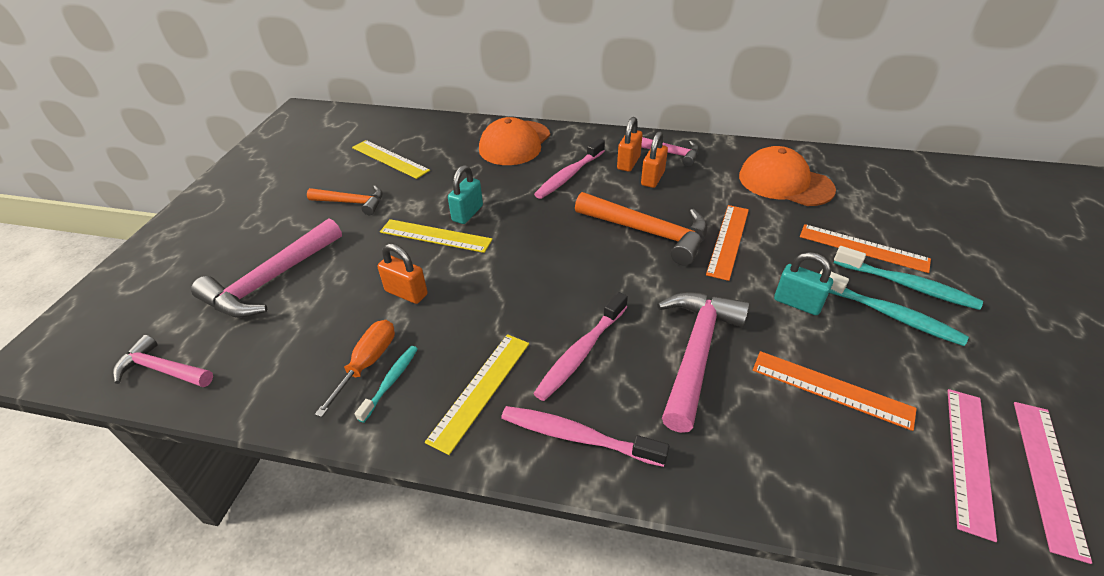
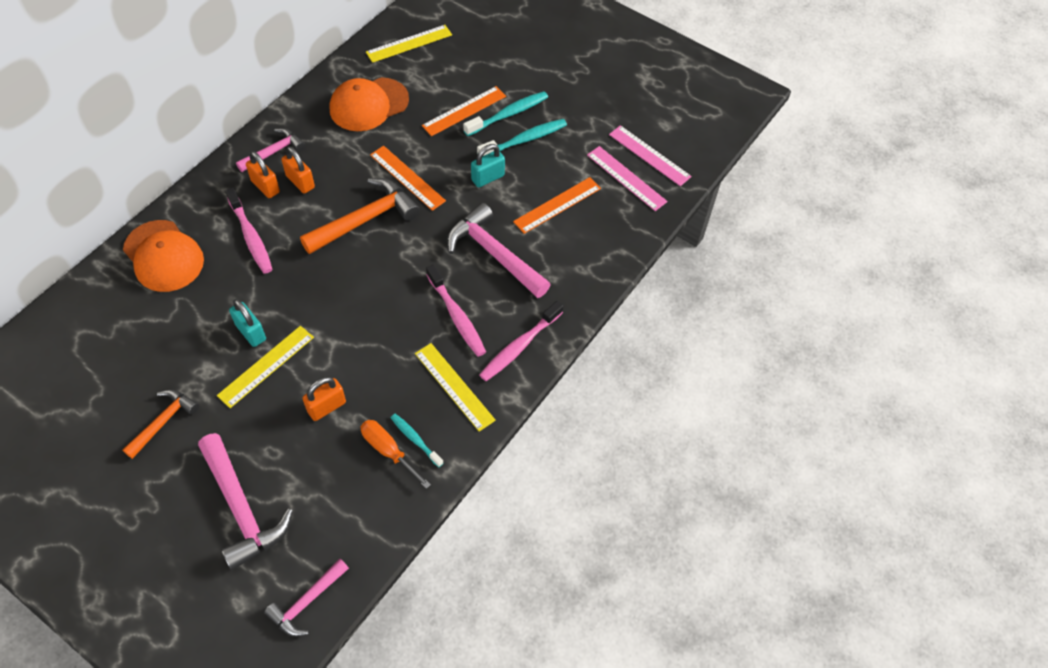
camera: 70 degrees left, 15 degrees up
(390, 159) = (106, 371): yellow ruler -> yellow ruler (409, 43)

